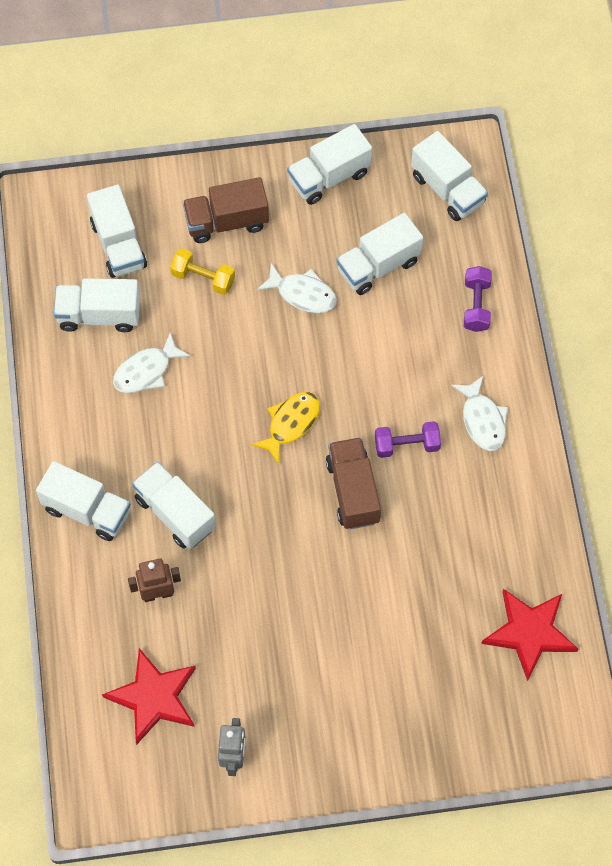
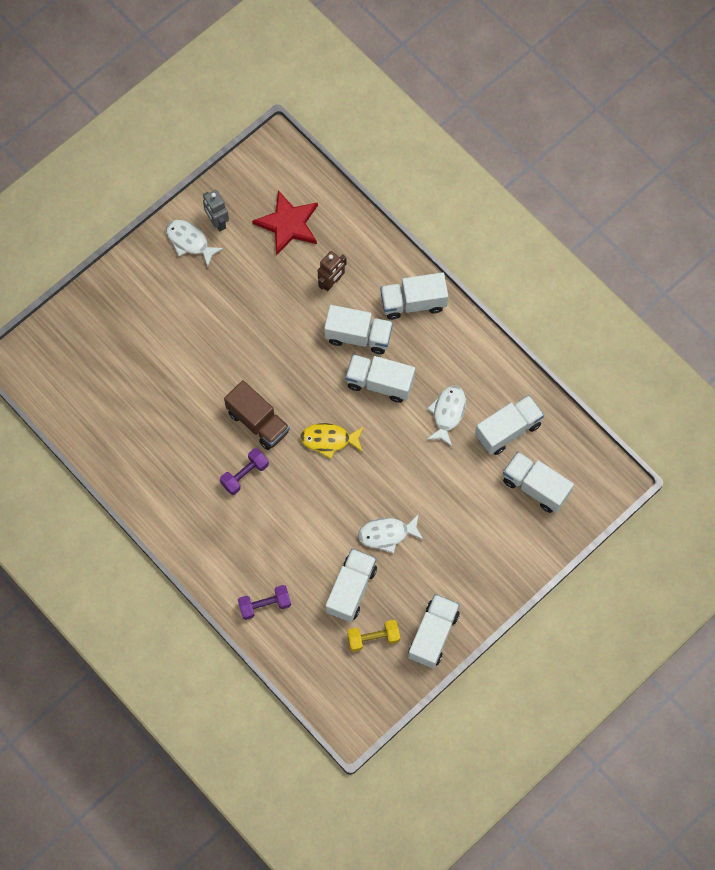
camera: 145 degrees right, 5 degrees up
(203, 278) = (461, 501): yellow dumbbell -> yellow dumbbell (373, 638)
(226, 222) = (477, 552): brown truck -> none
(291, 424) = (329, 440): yellow fish -> yellow fish turned 90 degrees clockwise
(447, 189) = (344, 682): white truck -> white truck (379, 383)
(476, 305) = (265, 605): purple dumbbell -> purple dumbbell turned 75 degrees counterclockwise
(482, 420) = (207, 524): white fish -> white fish (190, 241)
(529, 633) = (88, 405): red star -> none

